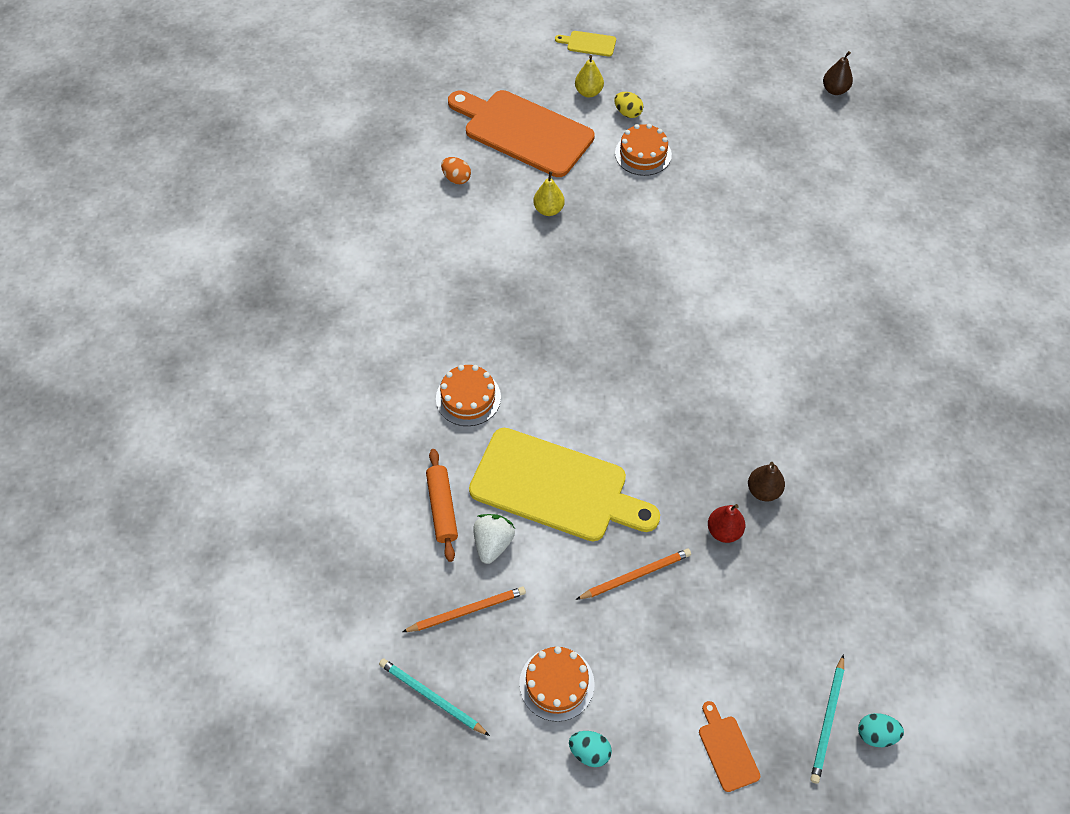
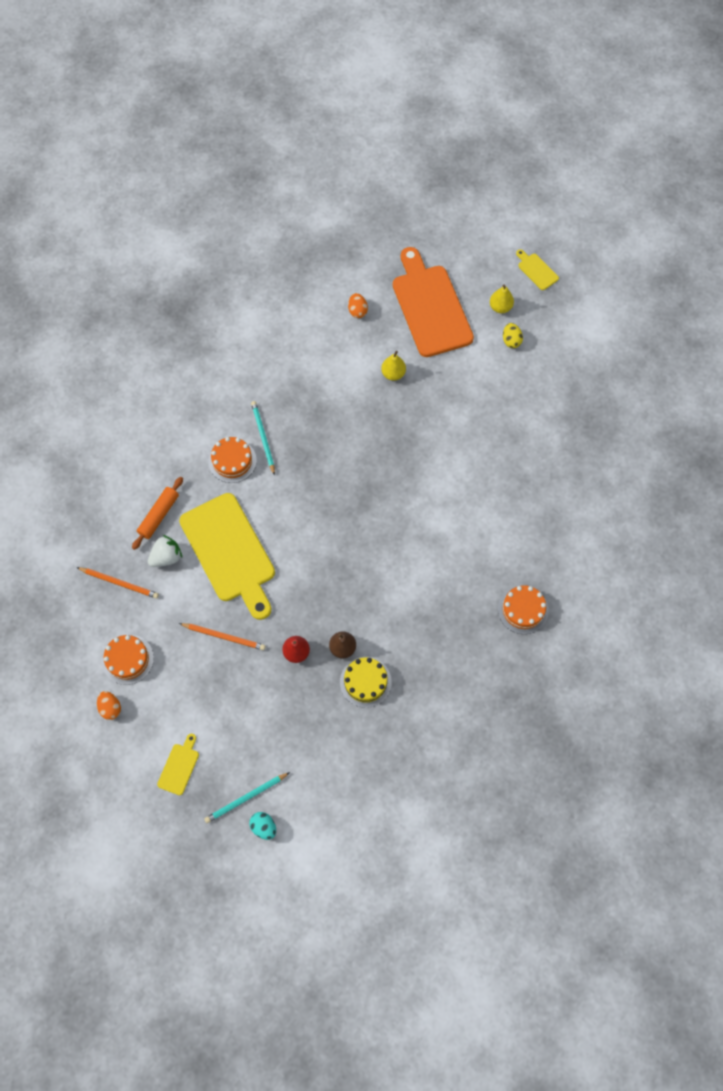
camera: 40 degrees right, 10 degrees up
(431, 697) = (61, 614): turquoise pencil -> turquoise pencil (263, 437)
(589, 752) = (110, 708): turquoise egg -> orange egg
(643, 154) = (491, 377): orange cake -> orange cake (523, 609)
(727, 749) = (179, 766): orange cutting board -> yellow cutting board
(818, 505) = (365, 682): none -> yellow cake
(834, 90) = (672, 424): brown pear -> none

